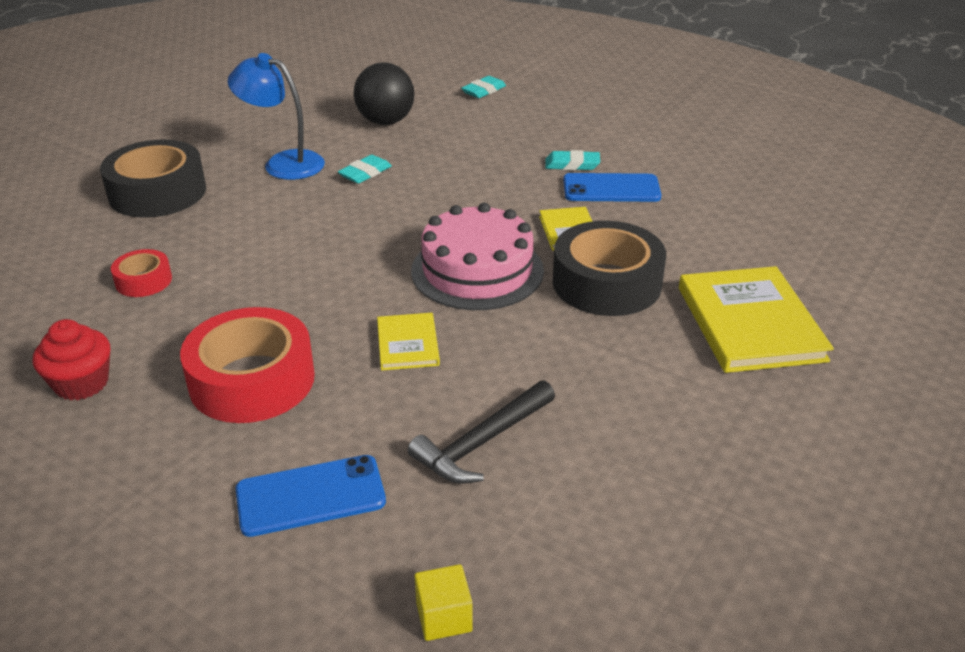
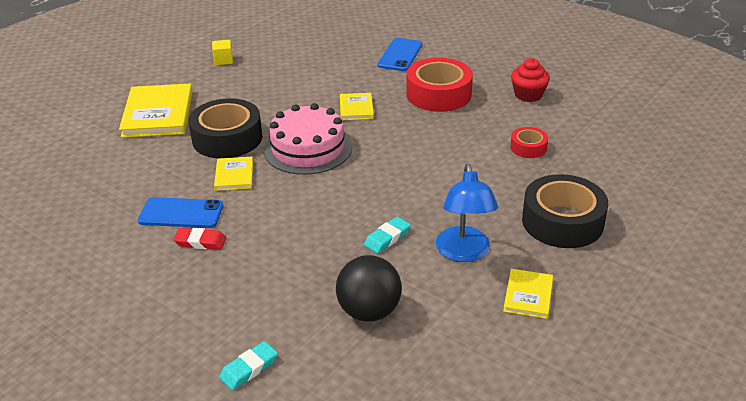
camera: 175 degrees left, 0 degrees up
(232, 135) = (528, 295): none -> yellow book
(283, 163) = (464, 253): blue lamp -> blue lamp turned 60 degrees clockwise
(310, 495) = (400, 55): blue phone -> blue phone turned 60 degrees counterclockwise
(444, 617) = (348, 27): yellow cube -> yellow cube (223, 60)
(482, 442) = (323, 69): black hammer -> none
(572, 164) = (200, 242): turquoise eraser -> red eraser

